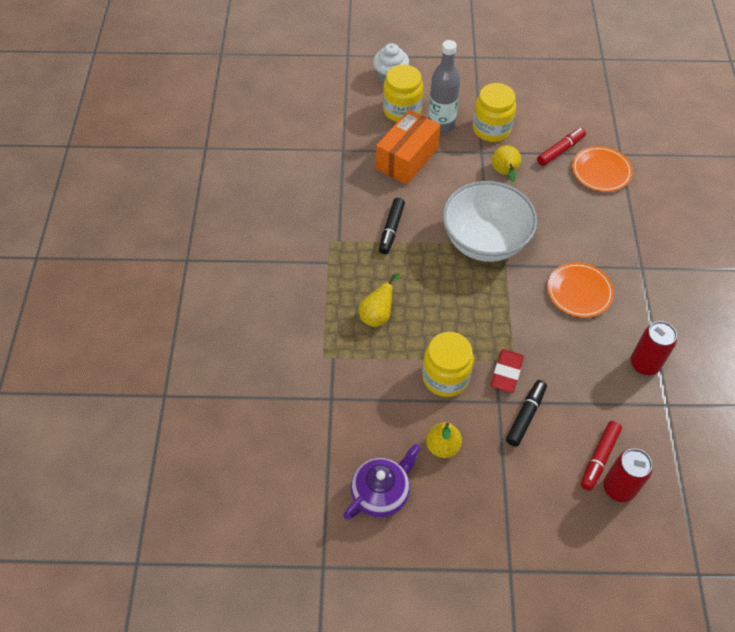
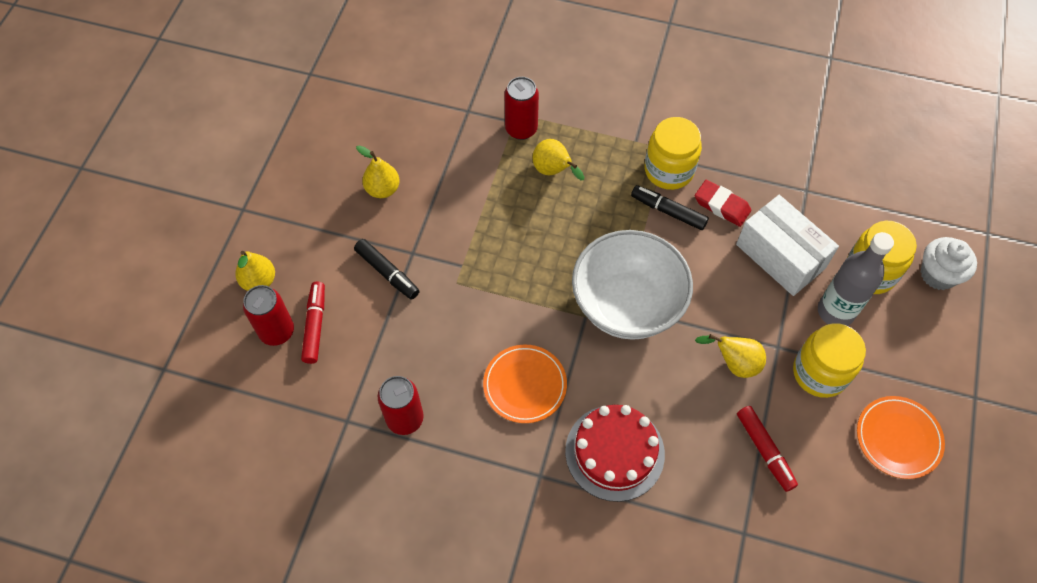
camera: 105 degrees right, 5 degrees up
(340, 349) = (521, 129): none -> red can
(381, 493) = (356, 129): purple teapot -> none
(407, 158) = (780, 256): orange box -> white box
(445, 377) = (457, 213): yellow jar -> yellow jar (669, 170)
(506, 373) = (443, 271): red eraser -> red eraser (722, 205)
(578, 523) = (259, 281): none -> yellow pear
(599, 458) = (315, 326): red marker -> red marker turned 45 degrees clockwise
(601, 171) = (716, 491): orange plate -> orange plate (898, 438)
(602, 228) = (614, 452): none -> red cake

